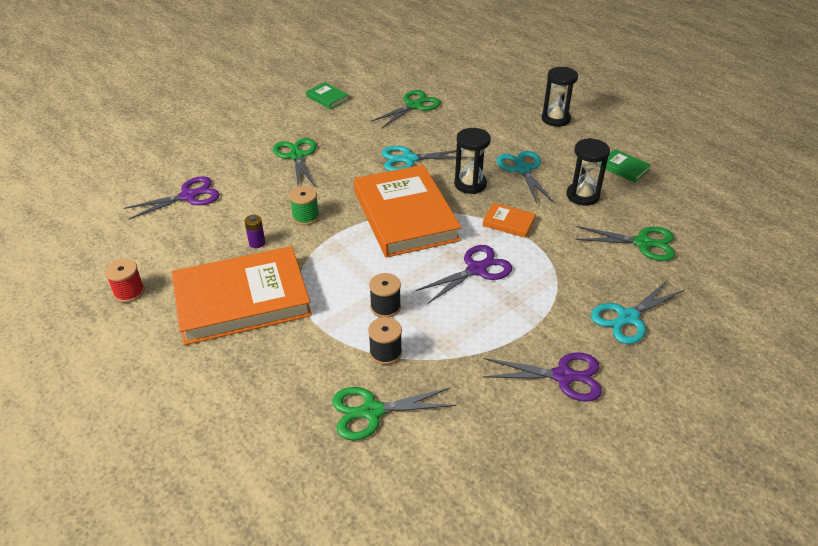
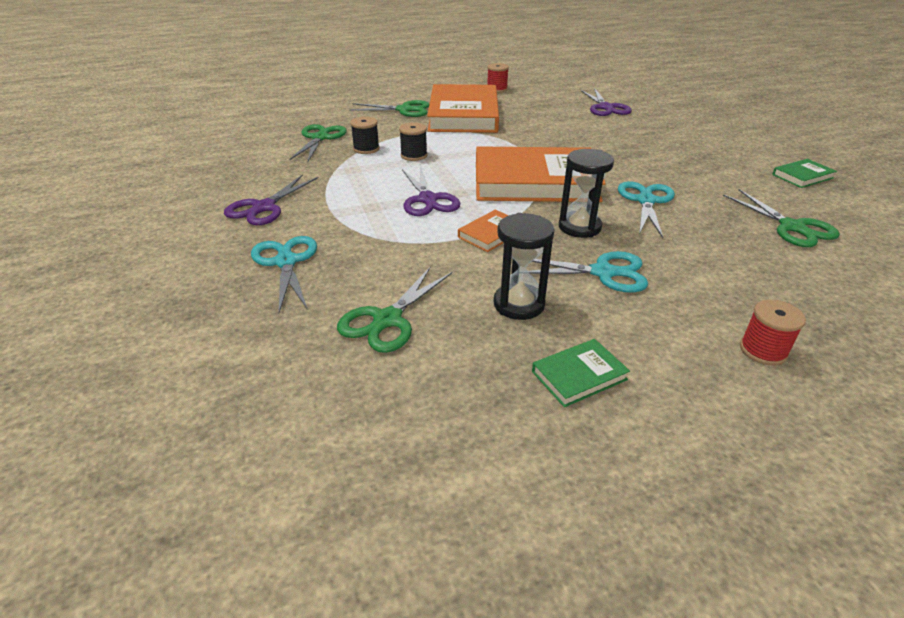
camera: 110 degrees right, 5 degrees down
(257, 243) = (528, 123): purple battery -> none
(296, 156) = (664, 148): green scissors -> green scissors (404, 110)
(305, 217) = (555, 142): green spool -> none
(555, 119) = (763, 350): black hourglass -> red spool

